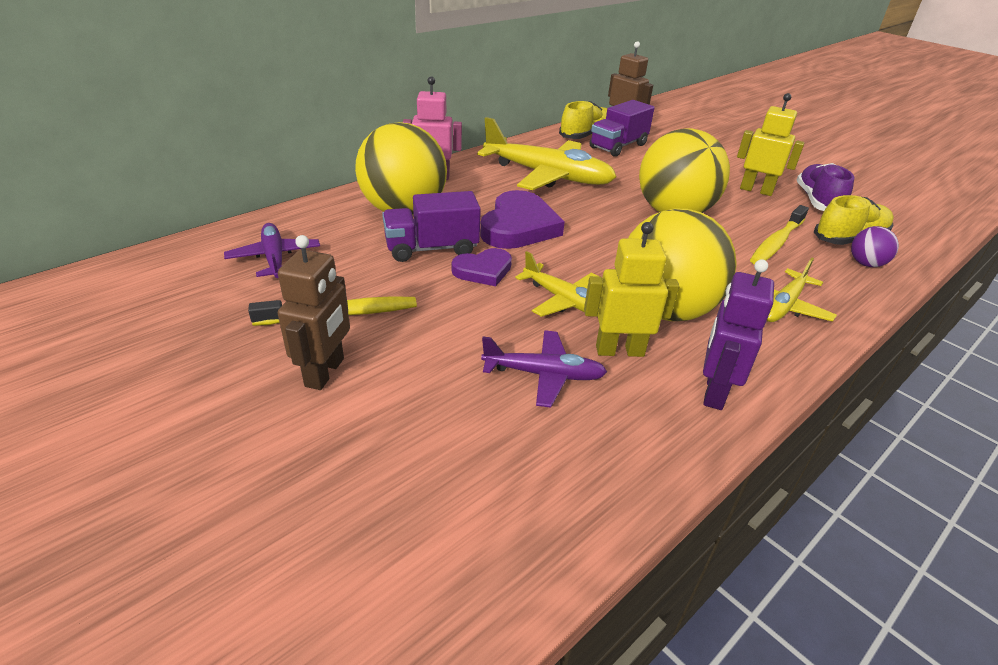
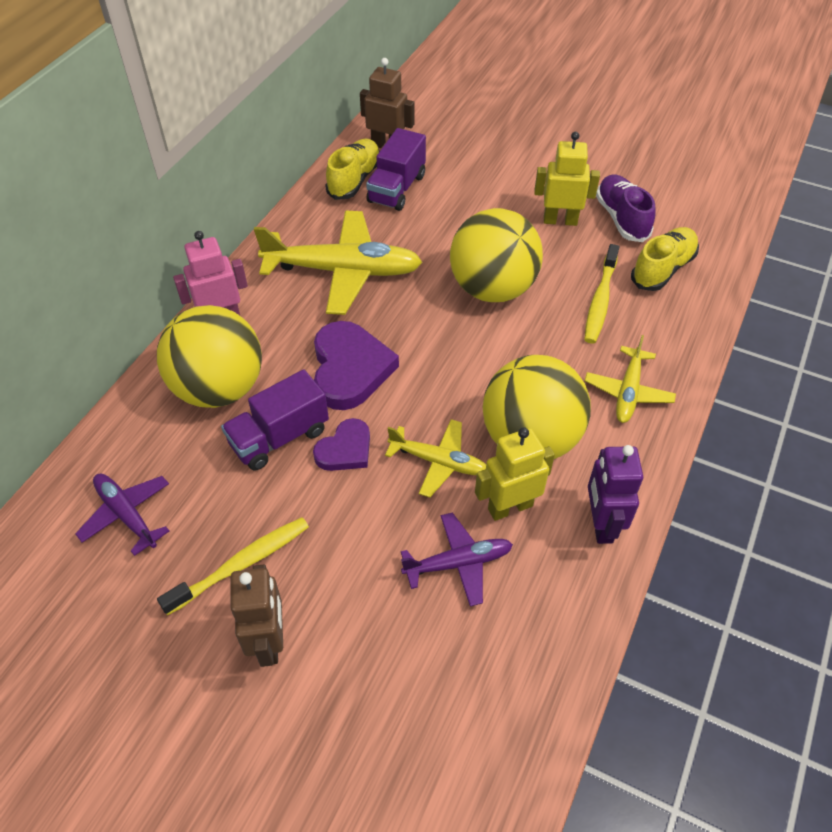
camera: 20 degrees left, 15 degrees up
(866, 264) = (684, 303): purple ball -> none

